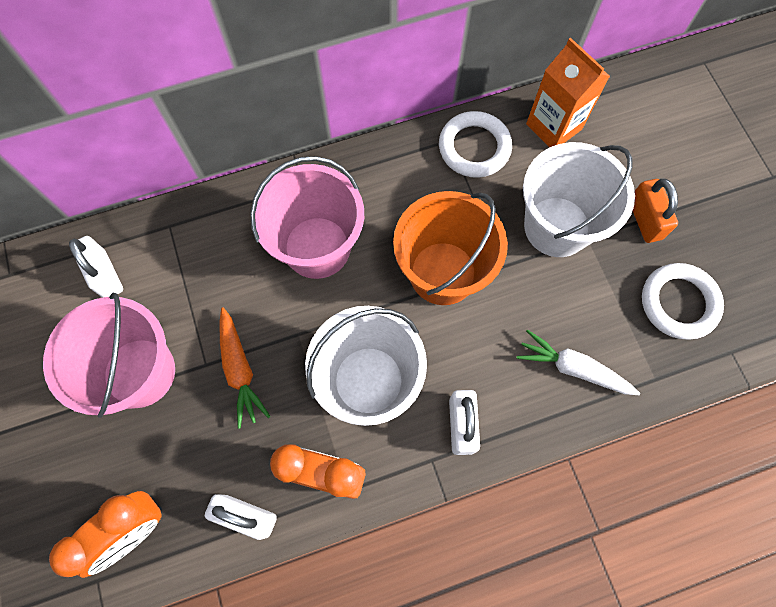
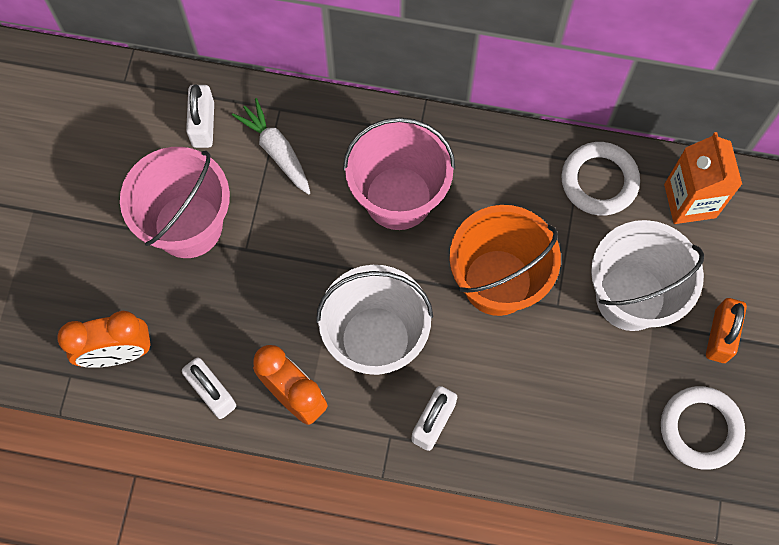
camera: 30 degrees right, 0 degrees up
(240, 370) = (272, 270): orange carrot -> none
(572, 368) = (563, 430): white carrot -> white carrot (276, 150)

